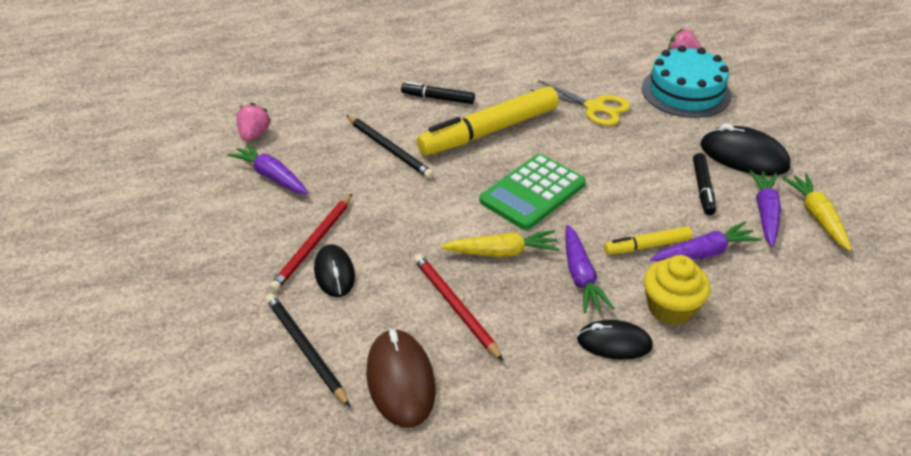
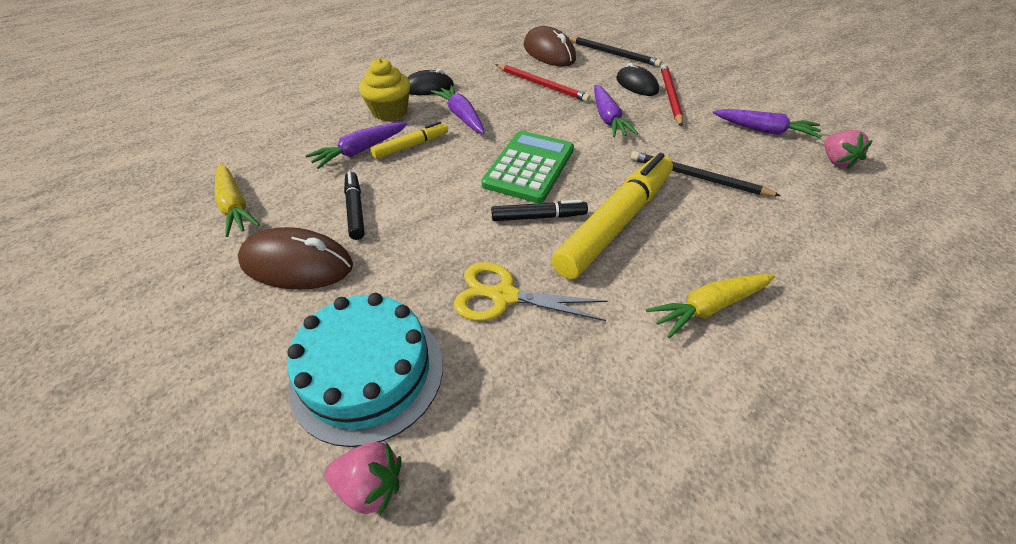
camera: 160 degrees right, 5 degrees up
(438, 98) = (712, 255): black marker -> black marker (538, 217)
(501, 252) = (529, 118): yellow carrot -> yellow carrot (709, 307)
(744, 156) = (297, 264): black mouse -> brown mouse
(765, 213) = (291, 198): purple carrot -> purple carrot (608, 118)

